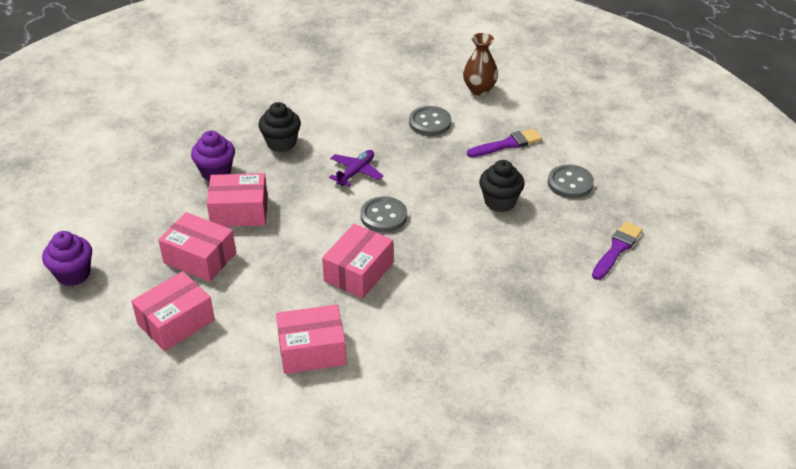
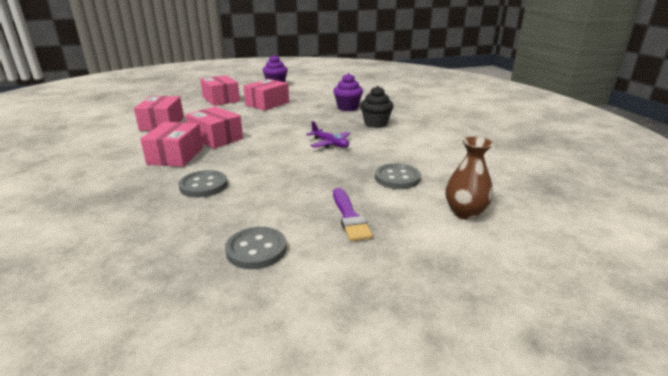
camera: 100 degrees right, 15 degrees down
(239, 211) = (303, 112): pink box -> pink box (175, 156)
(383, 216) = (269, 149): grey button -> grey button (203, 186)
(500, 202) = (253, 199): black cupcake -> none
(617, 249) = (116, 262): purple brush -> none

